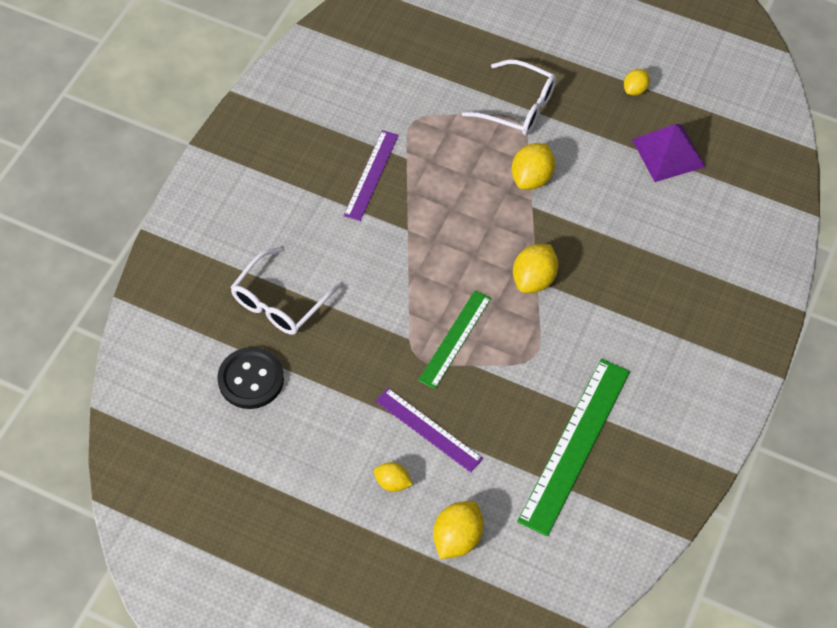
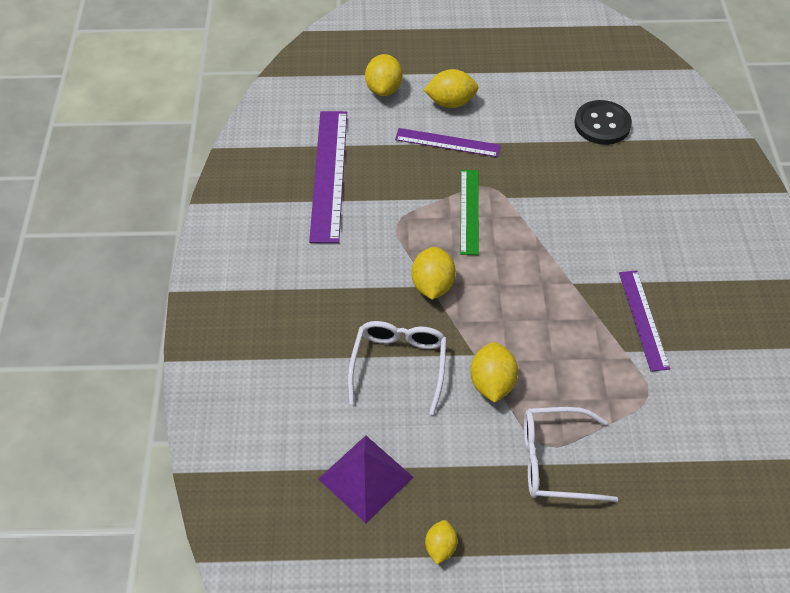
camera: 155 degrees right, 5 degrees down
(280, 302) = (628, 183): white glasses -> white glasses (399, 365)
(392, 483) = (450, 102): yellow lemon -> yellow lemon, size x1.63
(575, 445) = (329, 174): green ruler -> purple ruler

